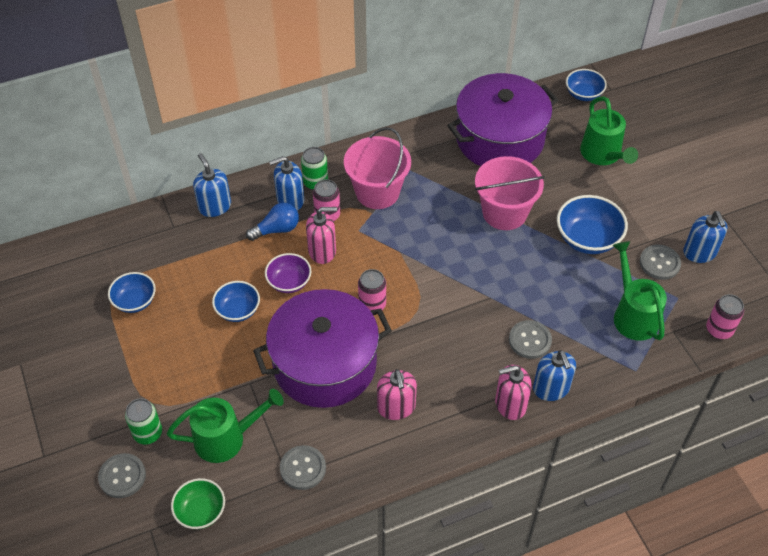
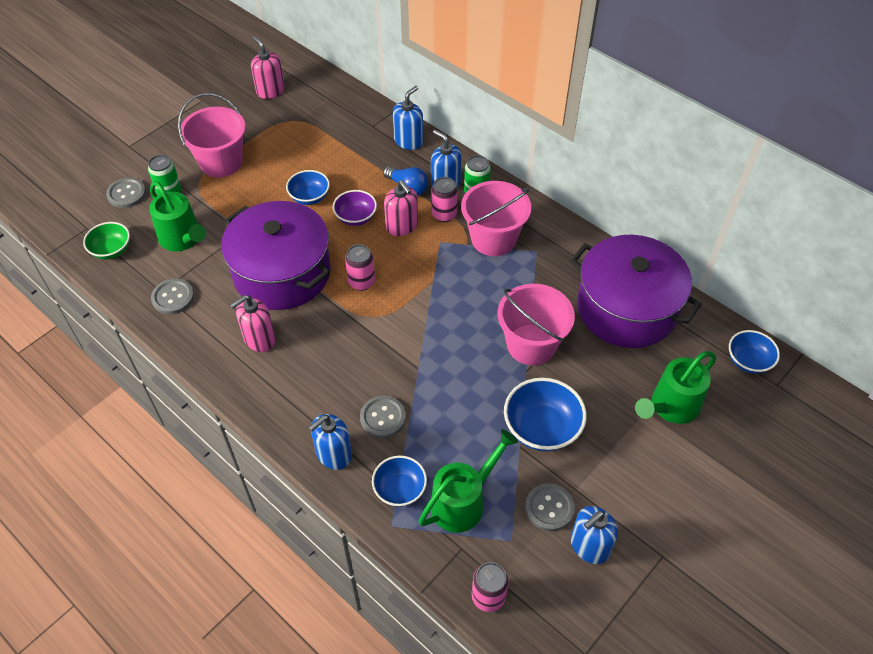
camera: 65 degrees right, 0 degrees up
(135, 301) = (287, 135): blue bowl -> blue bowl (400, 489)
(135, 372) = (221, 162): none -> pink bucket
(510, 404) = (300, 425): pink soap dispenser -> pink soap dispenser (270, 91)

